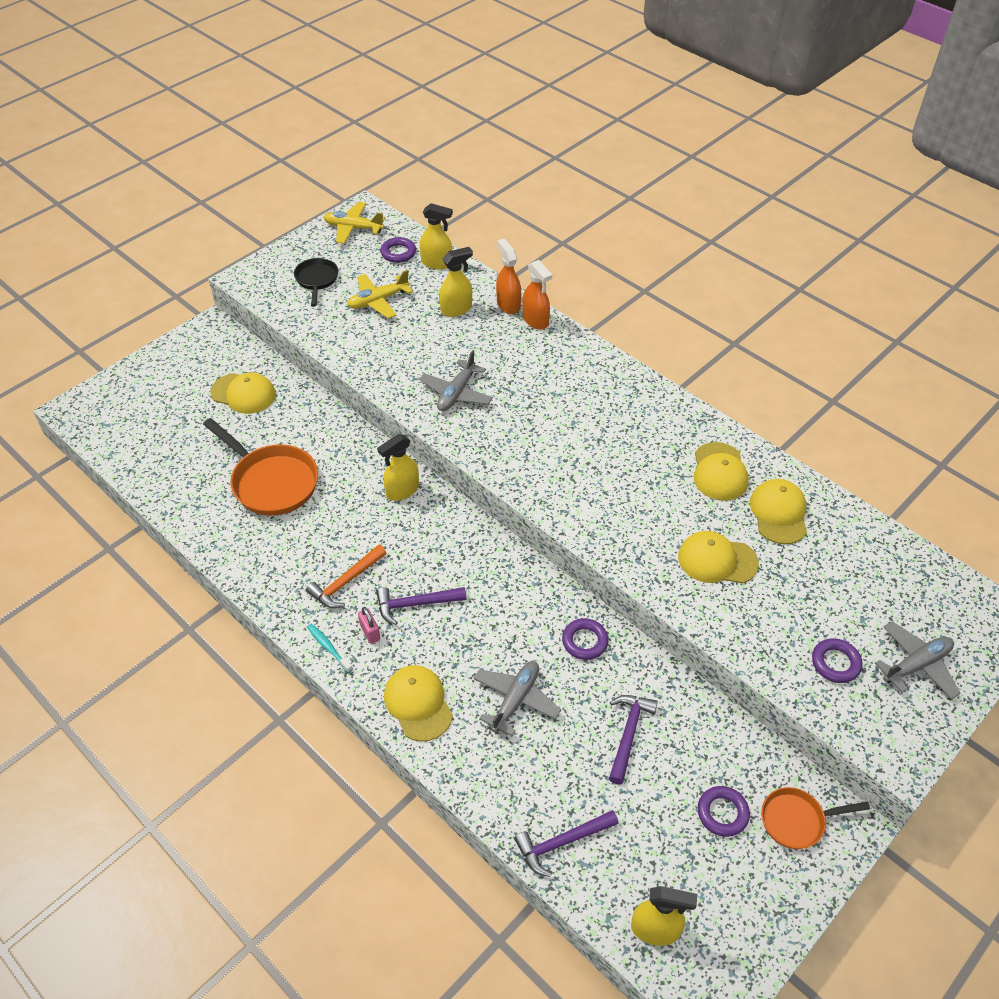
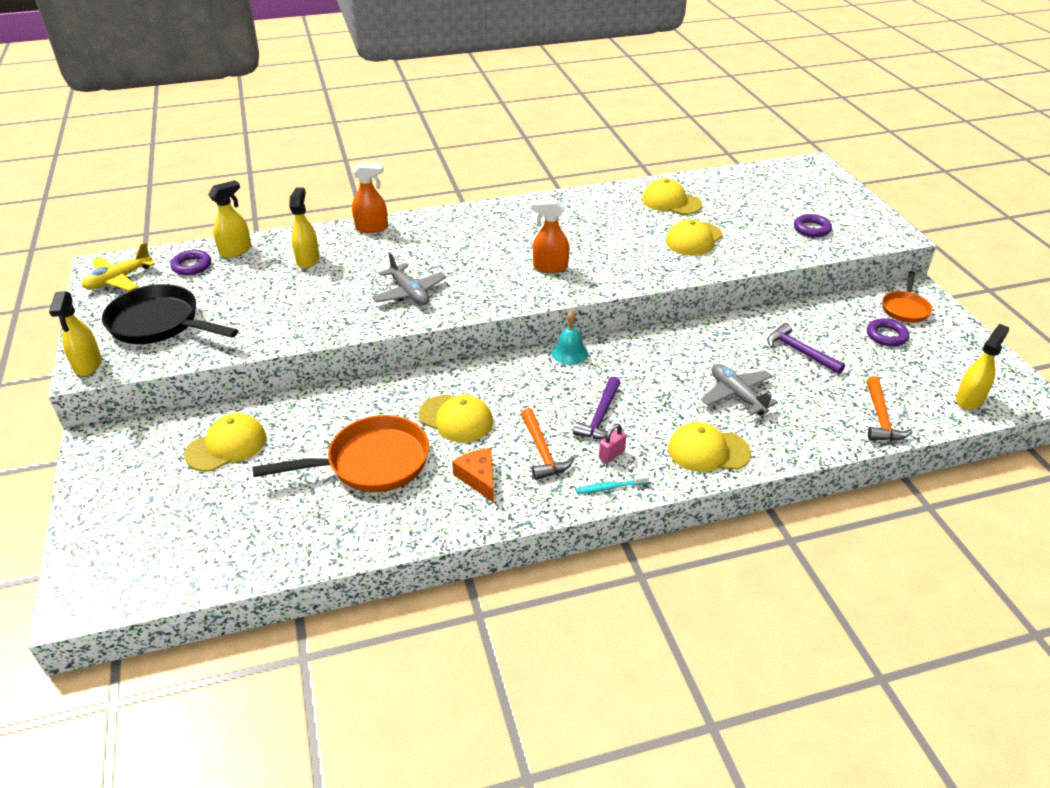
camera: 60 degrees left, 10 degrees down
(291, 555) = (478, 478): none -> orange cheese
(317, 280) = (159, 324): black pan -> black pan, size x1.72
(370, 632) = (611, 455): pink padlock -> pink padlock turned 45 degrees counterclockwise
(378, 301) = (240, 297): yellow plane -> none
(402, 490) = (465, 382): yellow spray bottle -> yellow spray bottle (88, 365)
(491, 544) = (569, 353): none -> turquoise bell
(508, 304) = (336, 234): orange spray bottle -> orange spray bottle (550, 267)
(562, 843) = (881, 418): purple hammer -> orange hammer
(584, 641) = (702, 341): purple ring -> none
(719, 472) = (614, 209): yellow cap -> yellow cap (456, 418)
(916, 665) = (830, 203): grey plane -> none

